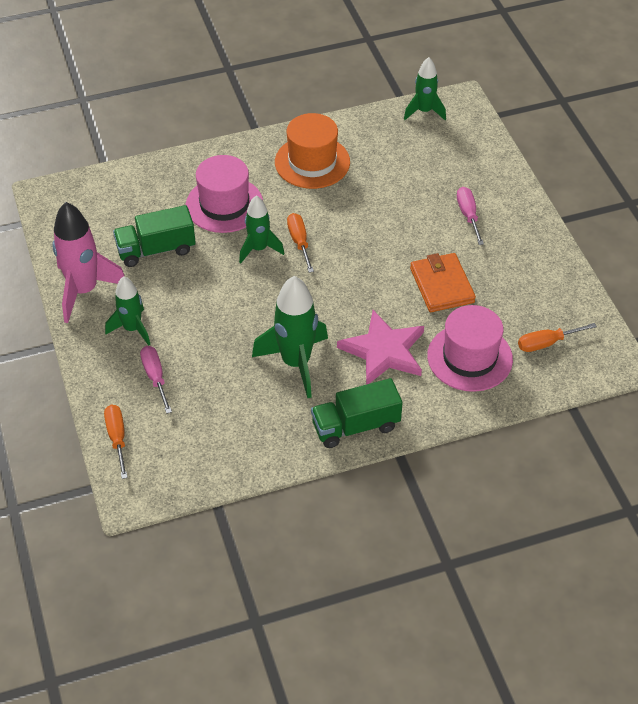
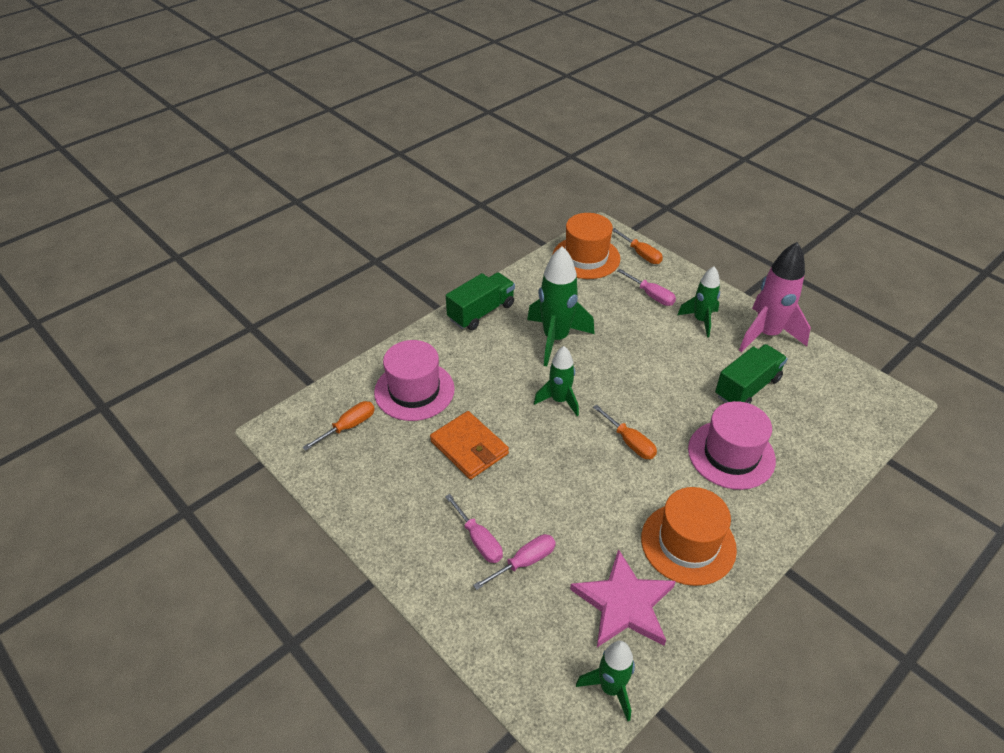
camera: 155 degrees right, 5 degrees down
(185, 459) = (586, 257): none -> orange hat
(259, 249) = (660, 421): green rocket -> green rocket (559, 400)
(384, 351) = (490, 371): pink star -> pink star (624, 604)
(441, 190) = (524, 562): none -> pink screwdriver

